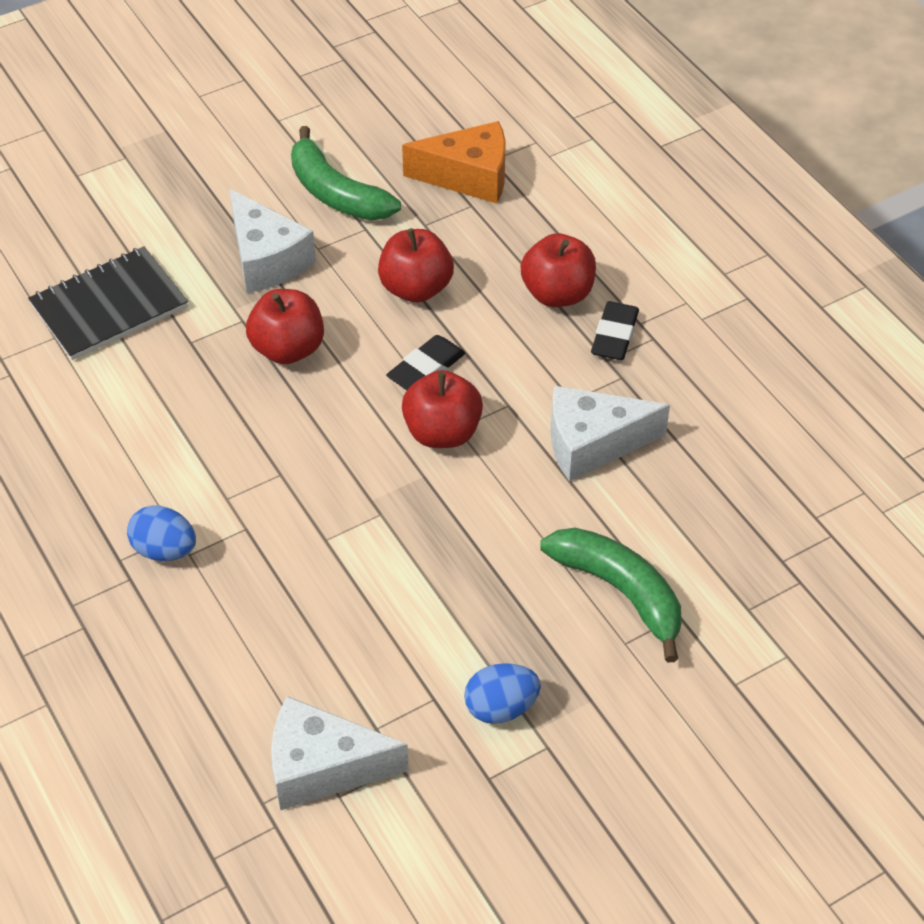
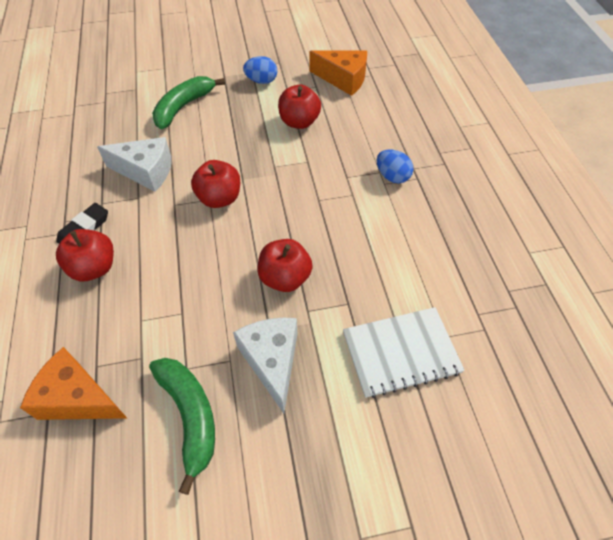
camera: 160 degrees left, 5 degrees up
(109, 306) = (401, 352): black notebook -> white notebook
(322, 767) = (343, 79): white cheese -> orange cheese
(416, 288) = (180, 300): red apple -> red apple (299, 122)
(426, 369) = (207, 239): black eraser -> none
(620, 591) = (183, 107): green banana -> green banana turned 60 degrees clockwise

